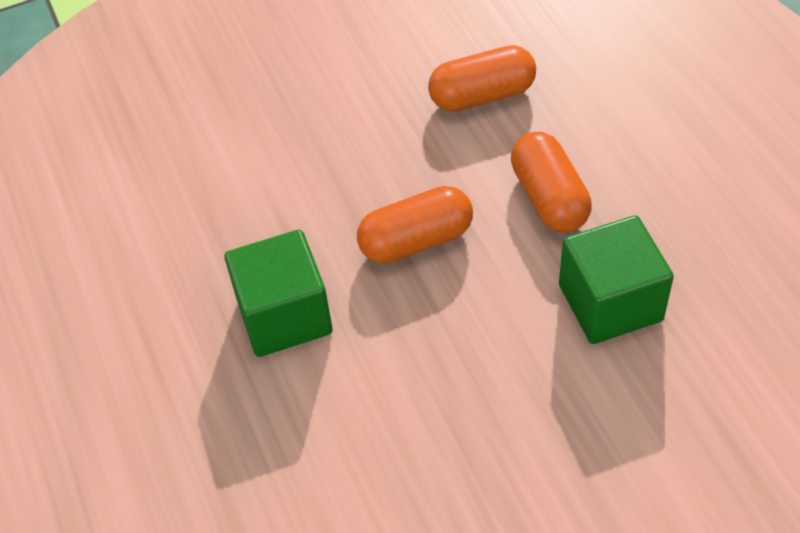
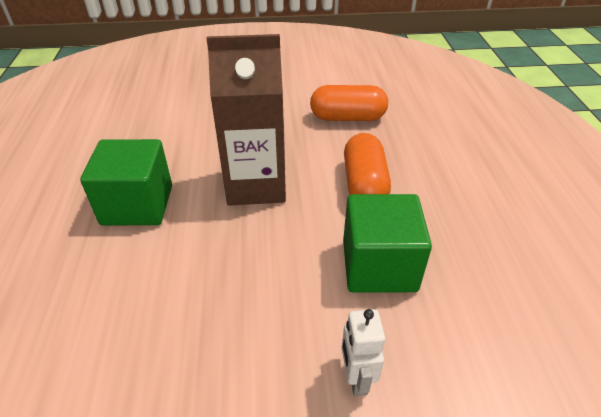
camera: 15 degrees right, 10 degrees down
(416, 241) = (256, 185): orange capsule -> brown carton
(636, 431) = (356, 378): none -> white robot

